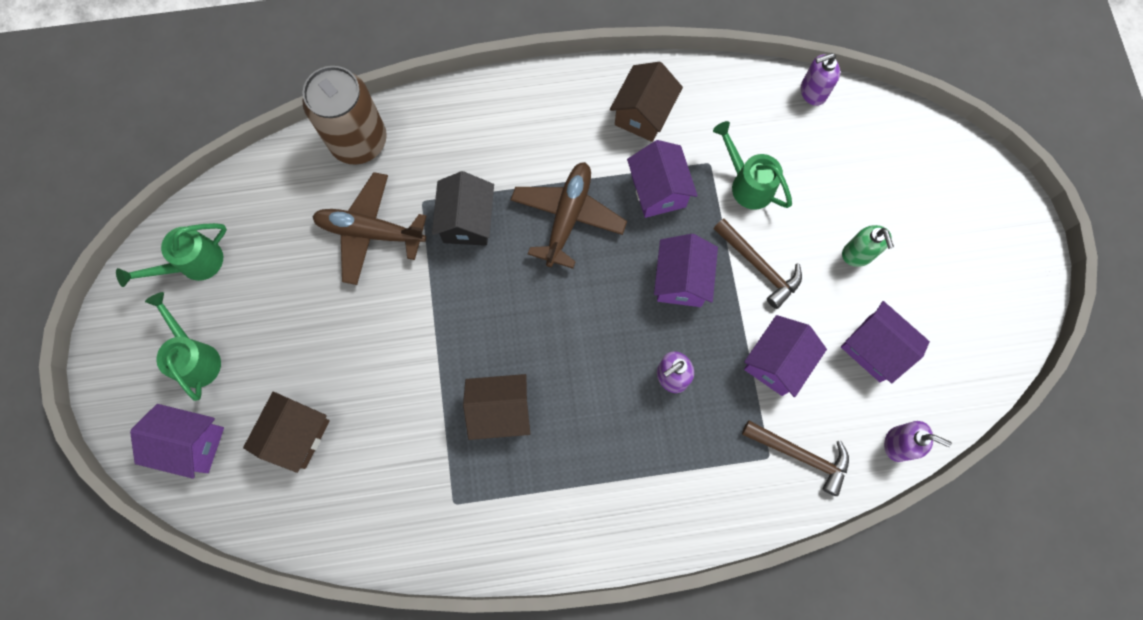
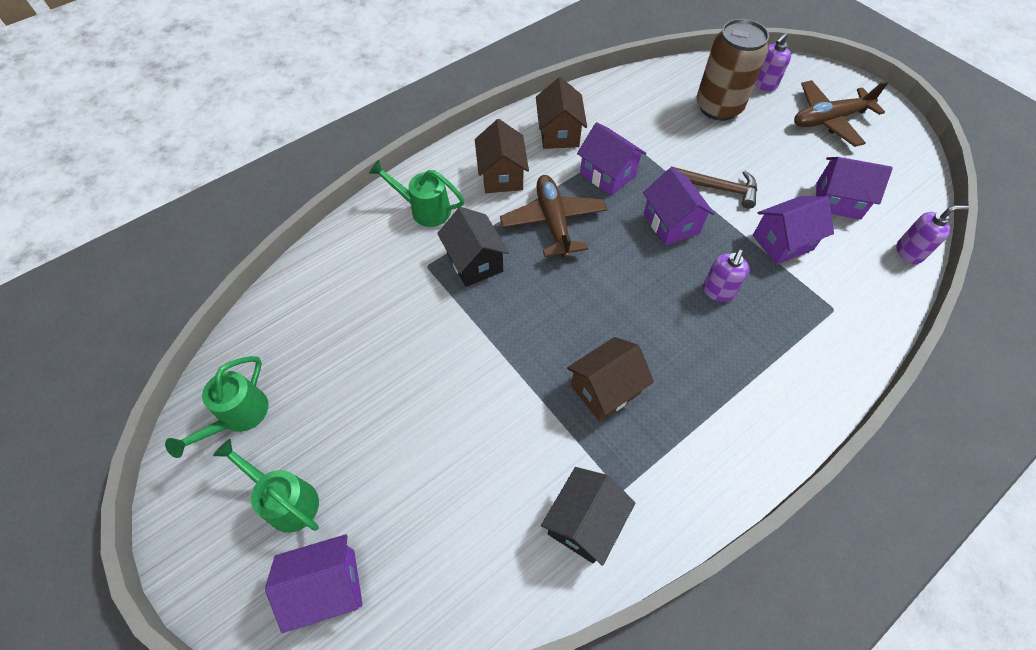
camera: 30 degrees left, 15 degrees down
(297, 435) = (433, 514): brown house -> brown house (501, 176)
(359, 141) = (343, 248): brown can -> brown can (718, 107)
(370, 232) = (396, 309): brown plane -> brown plane (829, 120)
(407, 511) = (584, 522): none -> black house
(747, 184) = (666, 142): green watering can -> green watering can (425, 210)
(776, 362) = (782, 242): purple house -> purple house turned 60 degrees clockwise
(801, 455) = (854, 295): brown hammer -> none
(812, 92) = (664, 73): purple soap dispenser -> purple soap dispenser (764, 84)
(857, 254) = (775, 150): green soap dispenser -> none

